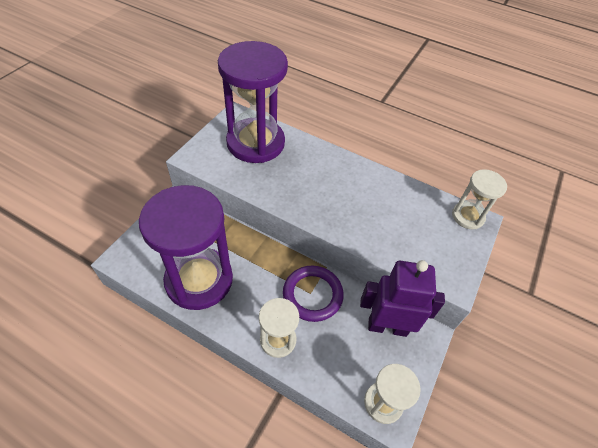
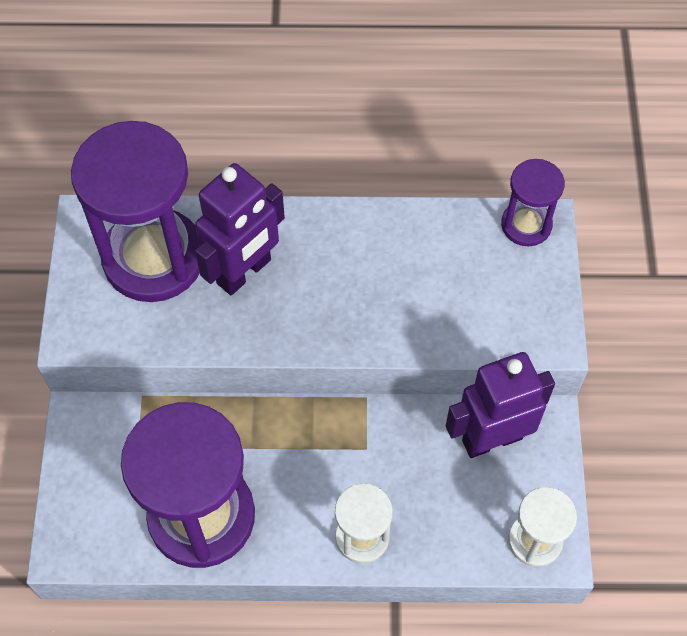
camera: 25 degrees left, 10 degrees up
(296, 168) = (244, 272): none -> purple robot
(312, 295) = (371, 449): purple ring -> none
(467, 216) = (526, 225): white hourglass -> purple hourglass

